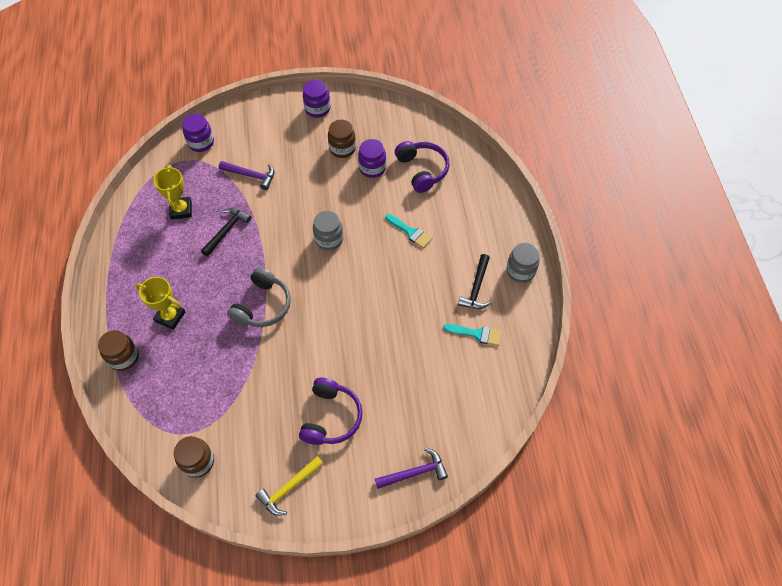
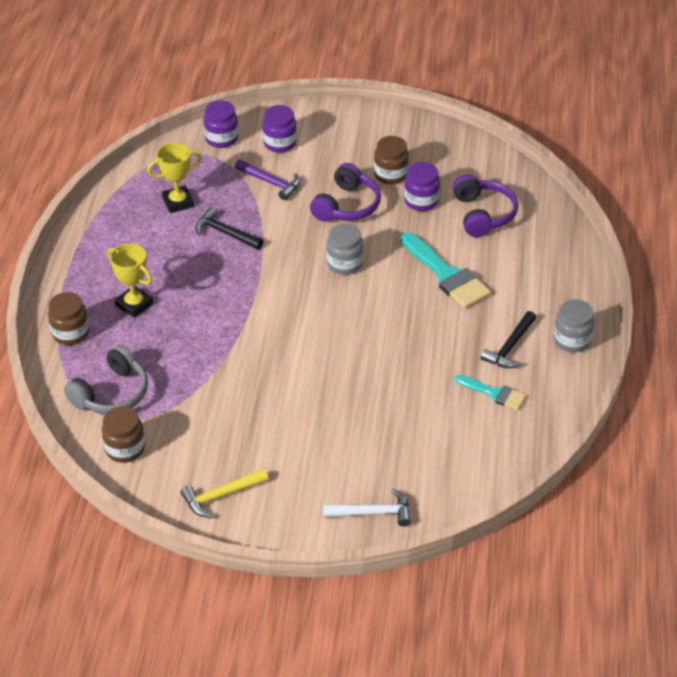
camera: 15 degrees right, 15 degrees down
(181, 210) = (178, 202): yellow trophy -> yellow trophy turned 60 degrees clockwise
(227, 231) = (225, 233): black hammer -> black hammer turned 105 degrees counterclockwise
(262, 305) = (245, 314): grey headphones -> grey headphones (111, 393)
(317, 109) = (373, 128): purple jar -> purple jar (280, 143)
(331, 417) = (291, 439): purple headphones -> purple headphones (347, 206)
(410, 232) = (447, 275): turquoise brush -> turquoise brush, size x1.75
(414, 473) = (372, 513): purple hammer -> white hammer

